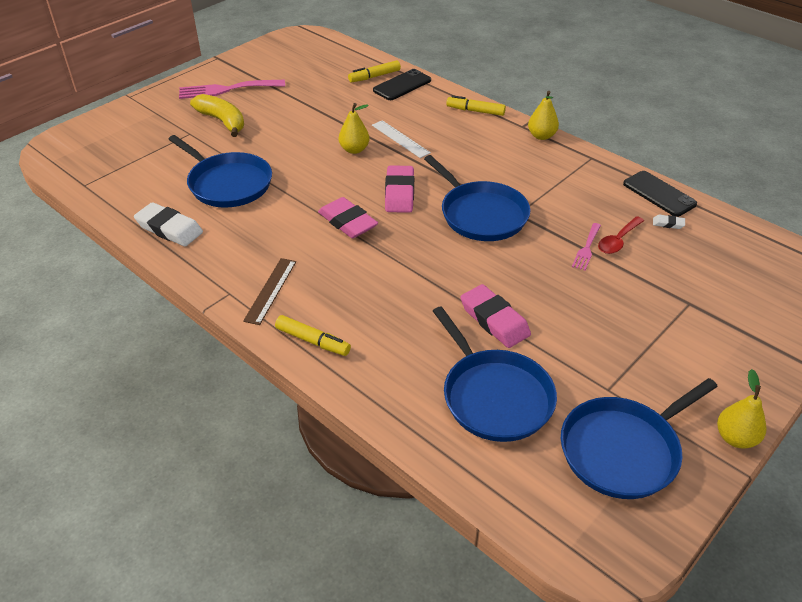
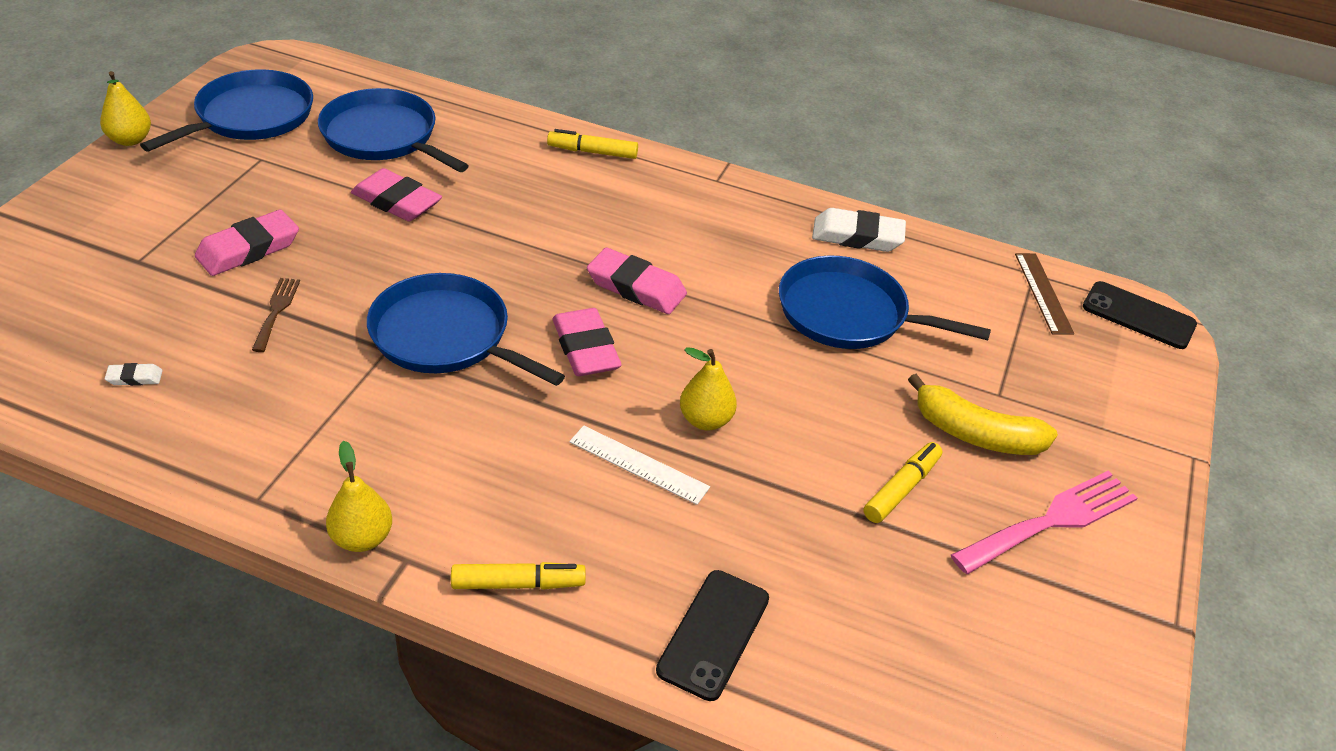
camera: 155 degrees right, 0 degrees up
(270, 290) = (673, 190): brown ruler -> brown ruler (1043, 293)
(374, 76) = (792, 652): yellow marker -> yellow marker (901, 489)
(586, 249) = (276, 311): pink fork -> brown fork
(609, 298) = (248, 249): none -> pink eraser
(618, 241) = (225, 332): red spoon -> none
(659, 194) = (135, 437): black phone -> black phone (1138, 316)

